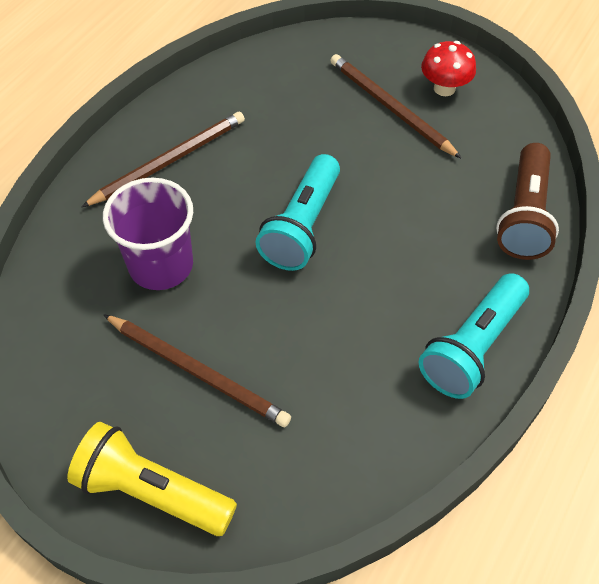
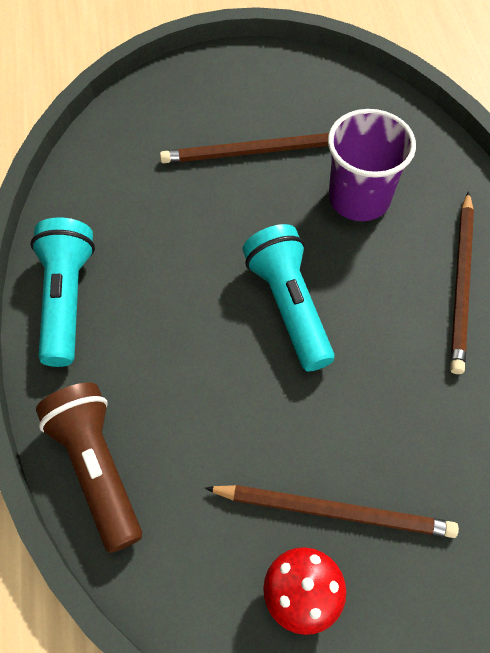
camera: 140 degrees right, 5 degrees up
(152, 491) = (209, 80): yellow flashlight -> none

